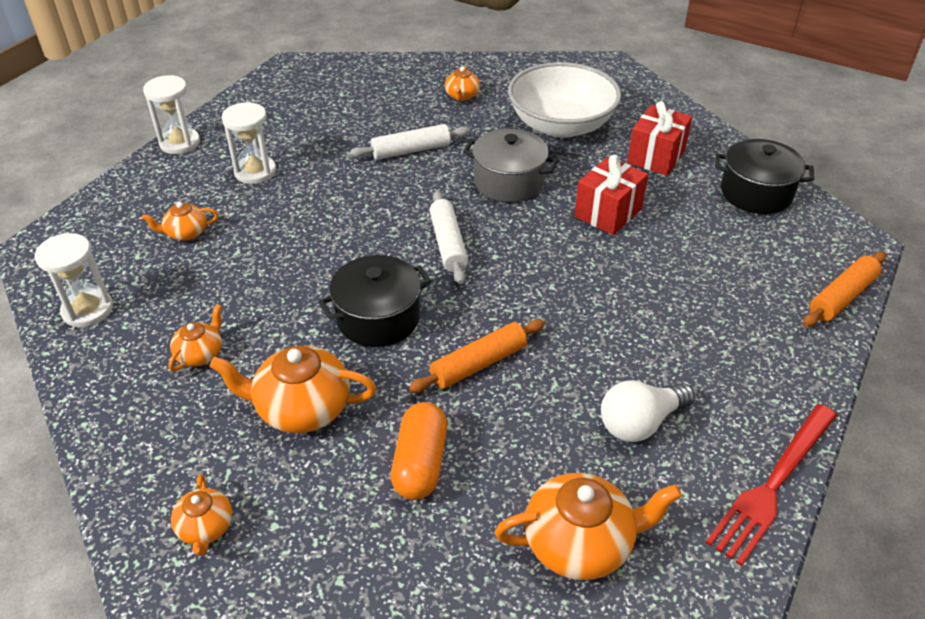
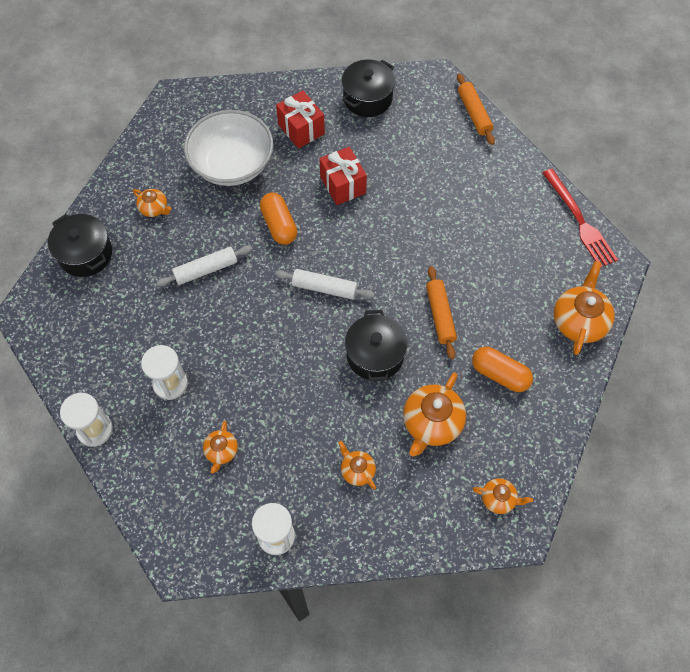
camera: 65 degrees left, 20 degrees up
(377, 75) = (85, 254): none -> black pot
(411, 150) = (206, 270): white rolling pin -> white rolling pin turned 60 degrees clockwise
(509, 182) = (279, 225): grey pot -> orange capsule
(640, 423) = (518, 257): white light bulb -> none

